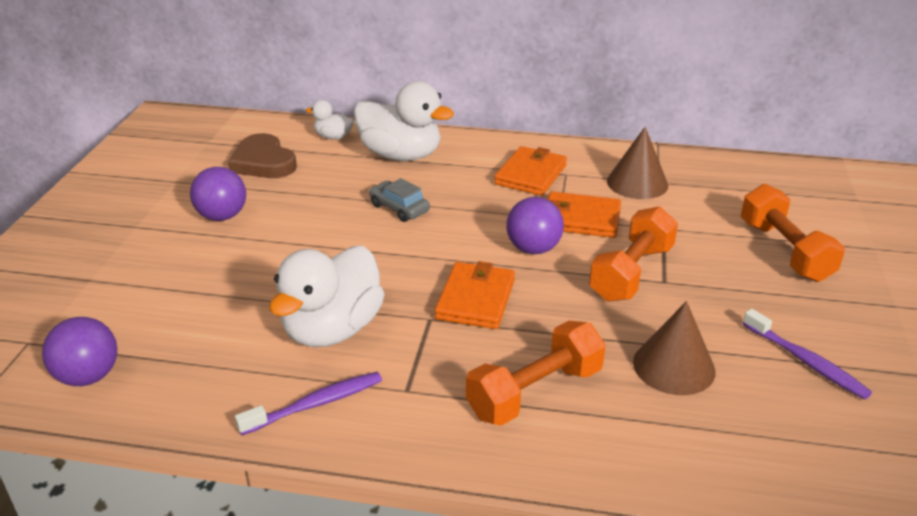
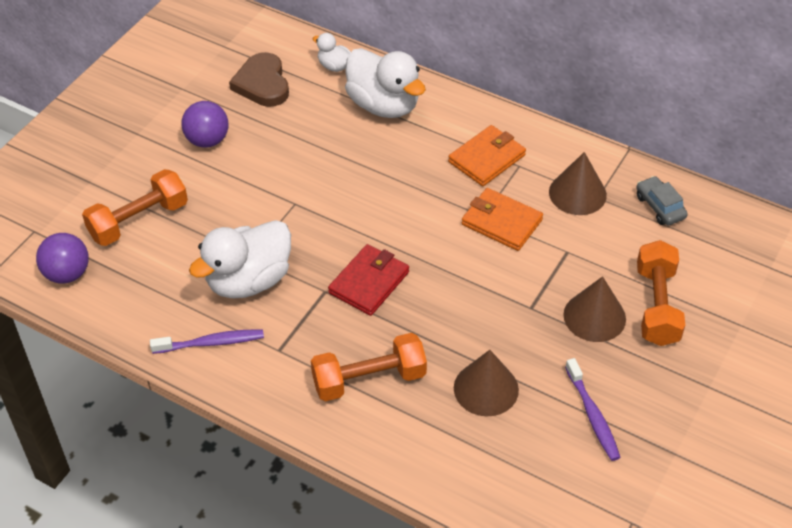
camera: 20 degrees right, 15 degrees up
(399, 208) = (353, 169): grey car -> grey car (660, 207)
(475, 299) = (369, 282): orange wallet -> red wallet
(533, 249) = (442, 244): purple ball -> none
(631, 273) = (509, 291): orange dumbbell -> orange dumbbell (138, 221)
(733, 274) = (594, 316): none -> brown cone

